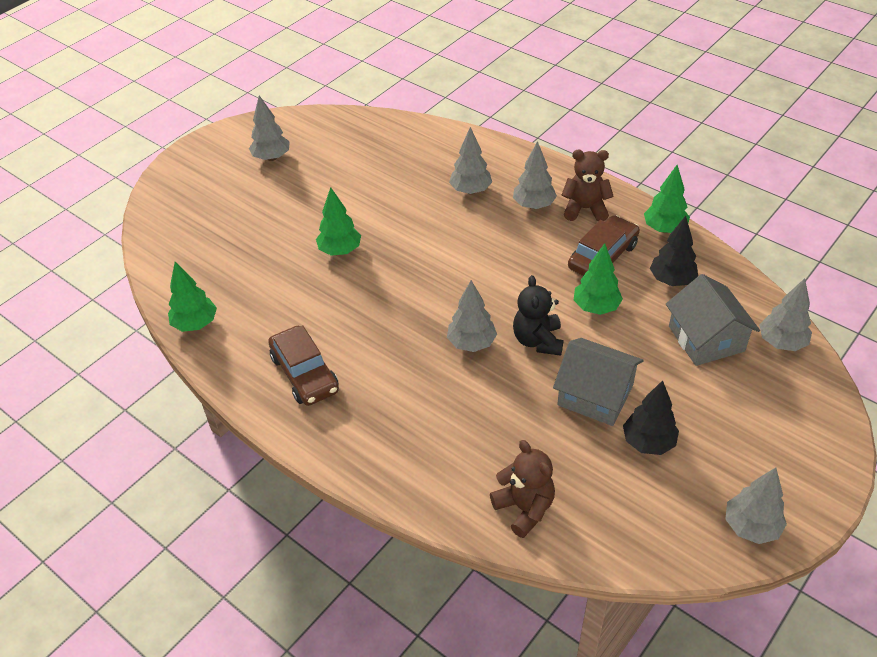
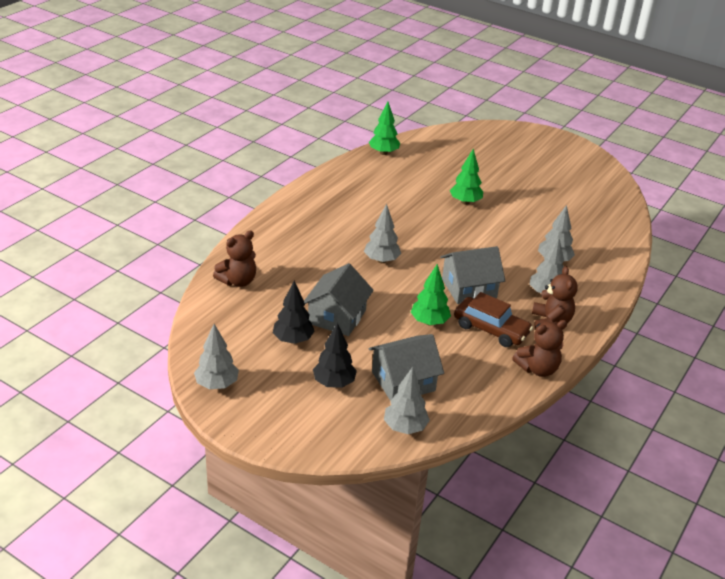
camera: 80 degrees right, 10 degrees down
(271, 157) = (560, 168): grey tree -> none
(305, 374) = (346, 194): brown car -> none
(527, 266) = (469, 288): none -> grey house
(538, 340) = (388, 291): black teddy bear -> none
(664, 229) = (537, 369): green tree -> brown teddy bear
(671, 280) = (470, 367): black tree -> black tree (334, 383)

